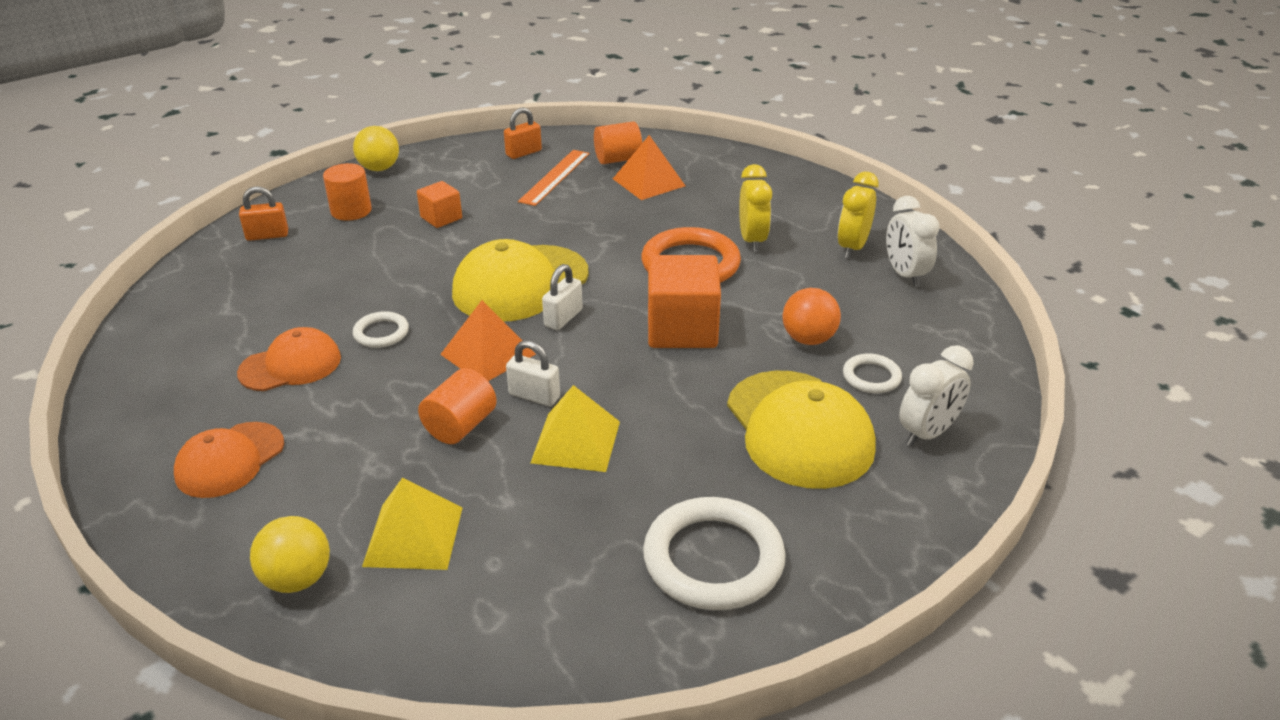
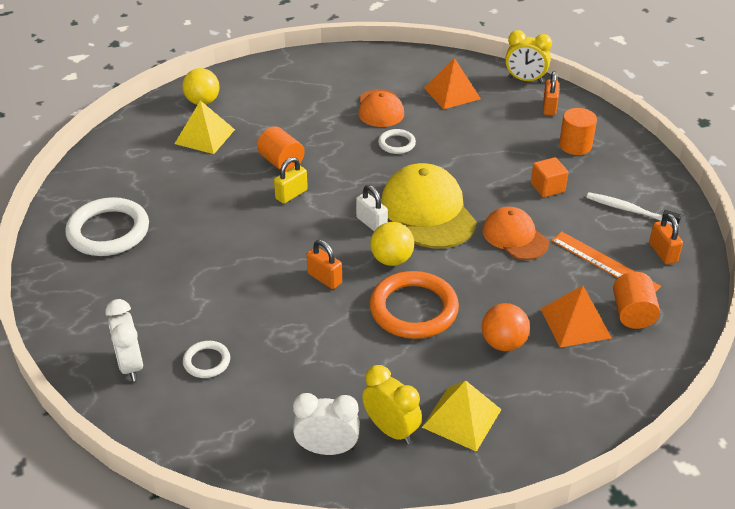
camera: 110 degrees right, 5 degrees up
(230, 460) = (304, 87): orange cap -> orange cap (515, 237)
(379, 168) = (649, 166): yellow ball -> yellow ball (392, 260)
(463, 172) = (629, 210): none -> white toothbrush
(488, 354) = (347, 183): orange pyramid -> orange pyramid (452, 93)
(534, 396) = (291, 194): white padlock -> yellow padlock
(576, 441) = (237, 202): yellow pyramid -> yellow pyramid (462, 418)
(682, 329) = (324, 278): orange cube -> orange padlock
(752, 240) = (435, 361): yellow clock -> yellow clock (525, 80)
(799, 429) = (181, 301): yellow cap -> none
(808, 339) = (272, 344): orange ball -> orange ball (503, 343)

